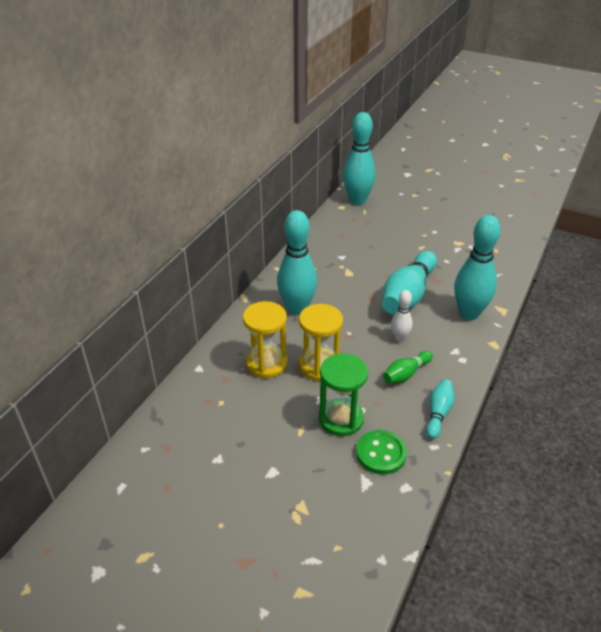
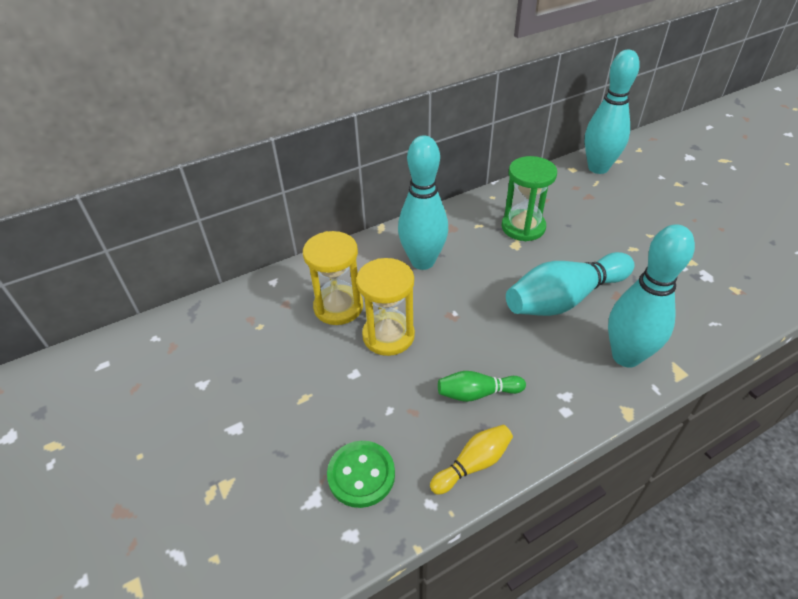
camera: 35 degrees right, 5 degrees up
(341, 419) = (356, 408): green hourglass -> green hourglass (523, 227)
(399, 338) = (508, 346): white bowling pin -> none
(438, 413) = (473, 464): turquoise bowling pin -> yellow bowling pin

